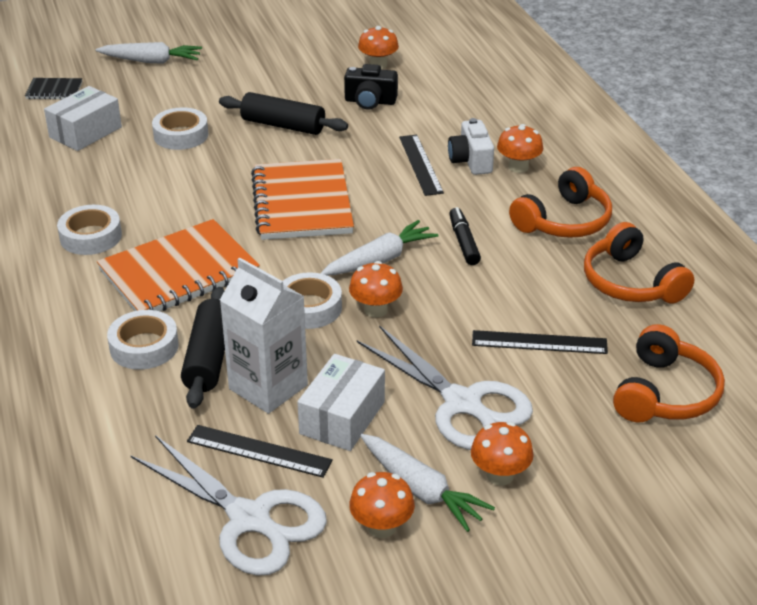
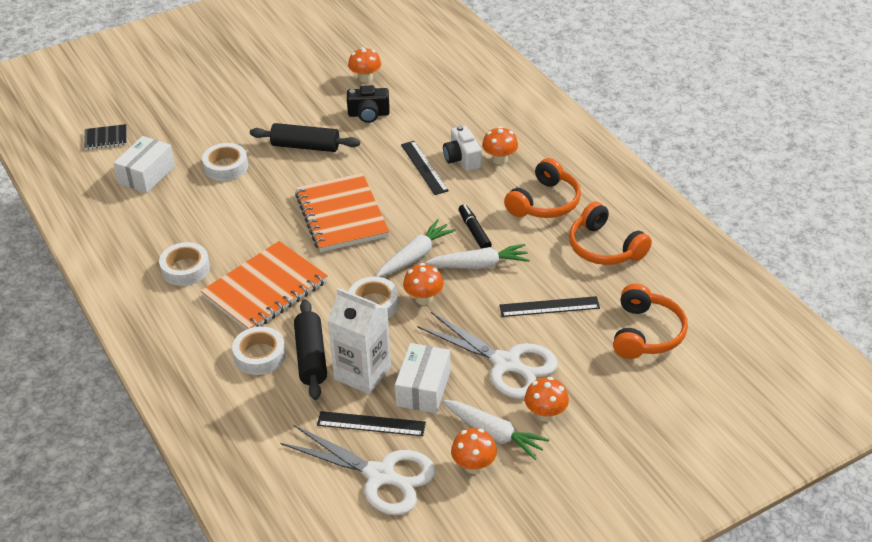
camera: 10 degrees left, 5 degrees up
(151, 61) = (177, 99): white carrot -> white carrot (479, 265)

